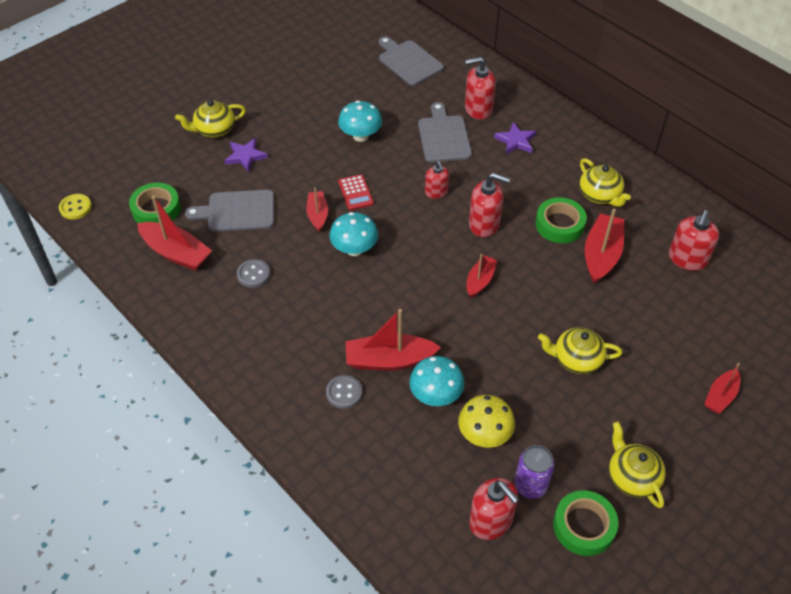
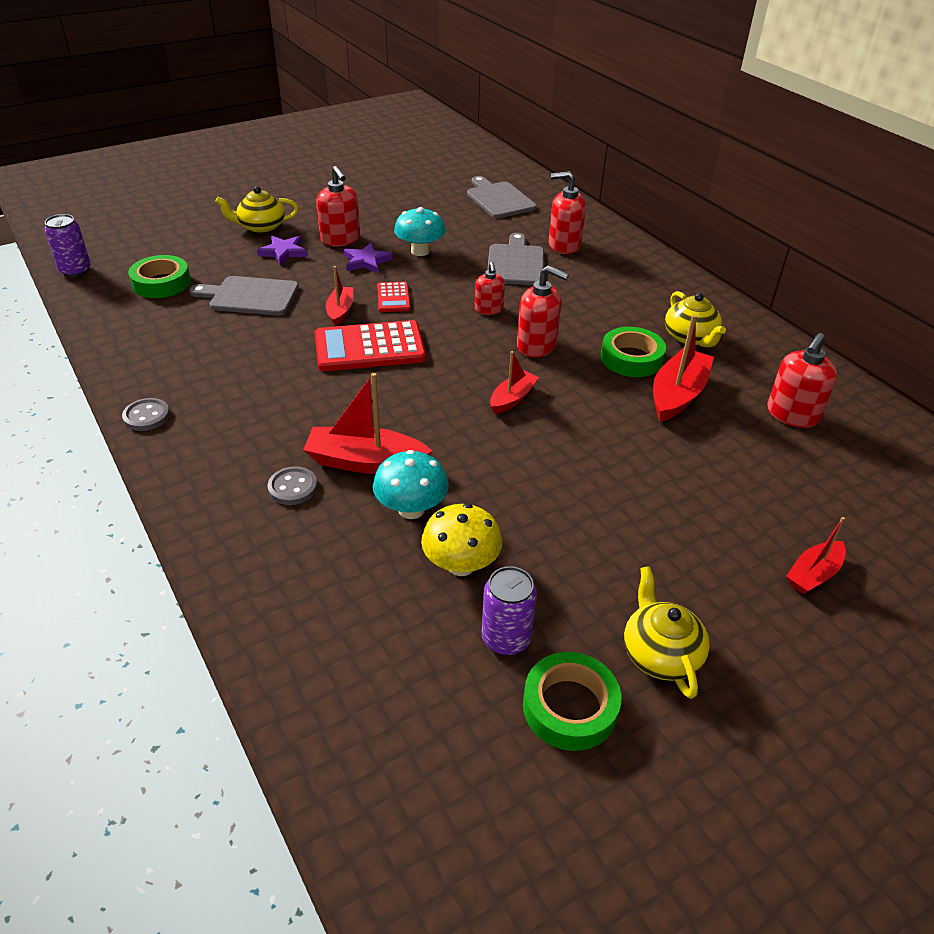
camera: 10 degrees right, 10 degrees down
(75, 207) = (75, 270): yellow button -> purple can
(176, 253) = (161, 323): red boat -> none
(253, 274) = (239, 354): grey button -> grey button (146, 416)
(354, 249) = (369, 347): turquoise mushroom -> red calculator
(491, 521) = (433, 674): red soap dispenser -> red soap dispenser (340, 239)
(516, 141) = (600, 277): purple star -> purple star (366, 261)
(576, 359) = (614, 499): yellow teapot -> none

